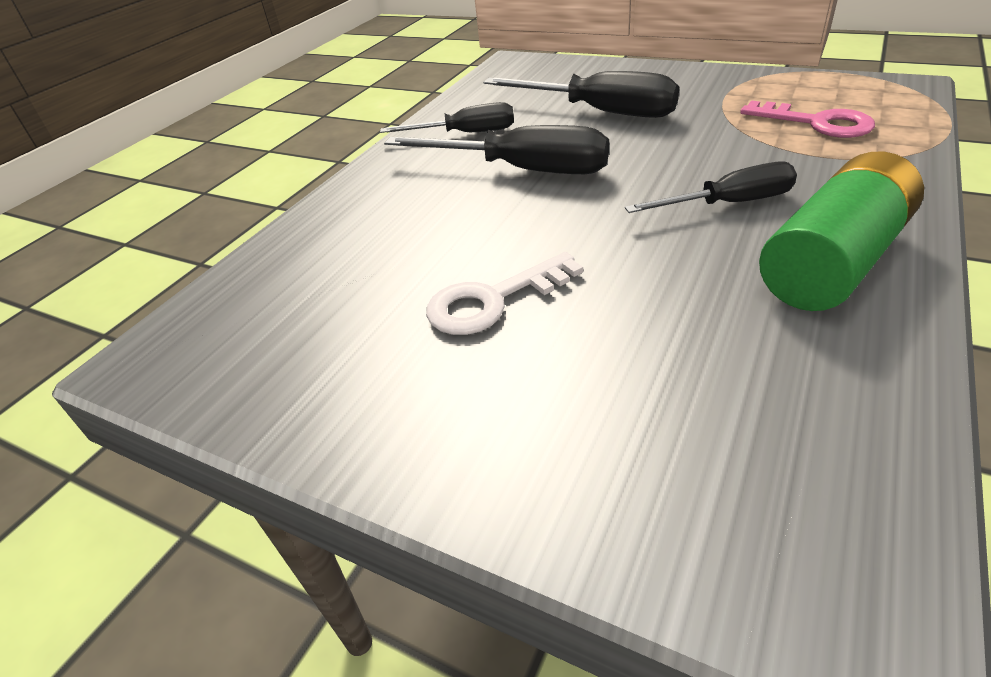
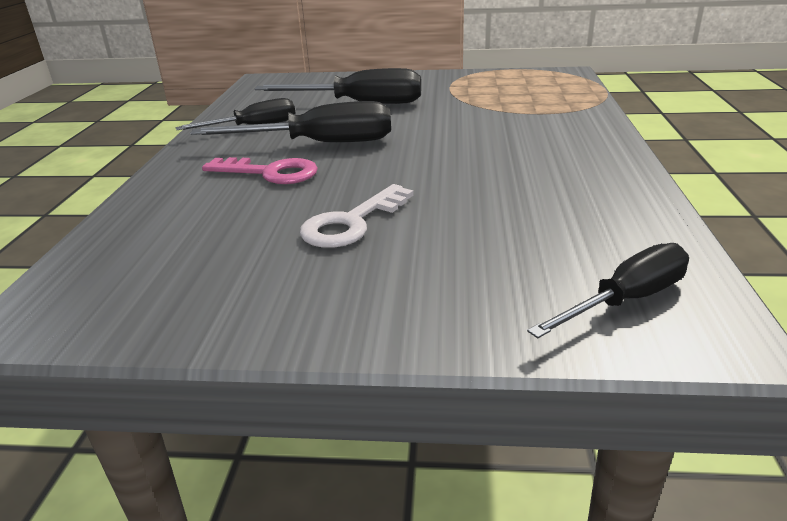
camera: 25 degrees left, 10 degrees down
(728, 204) = (492, 144): black screwdriver -> black screwdriver (626, 300)
(816, 123) = (522, 96): pink key -> pink key (270, 173)
(833, 262) = (581, 166): green battery -> none

